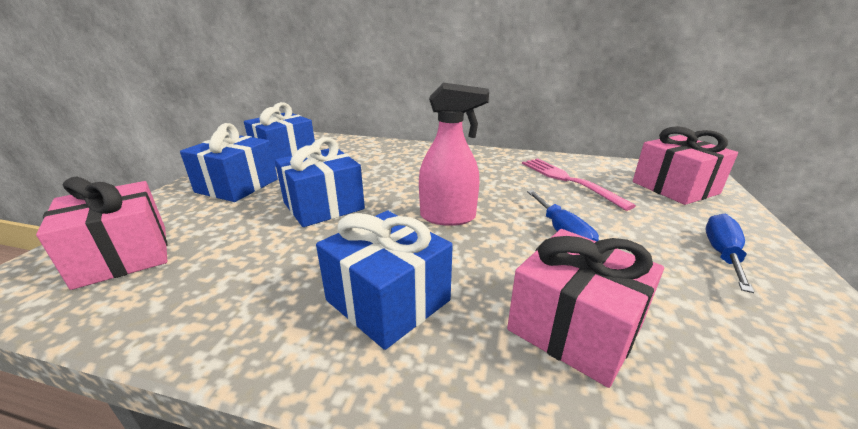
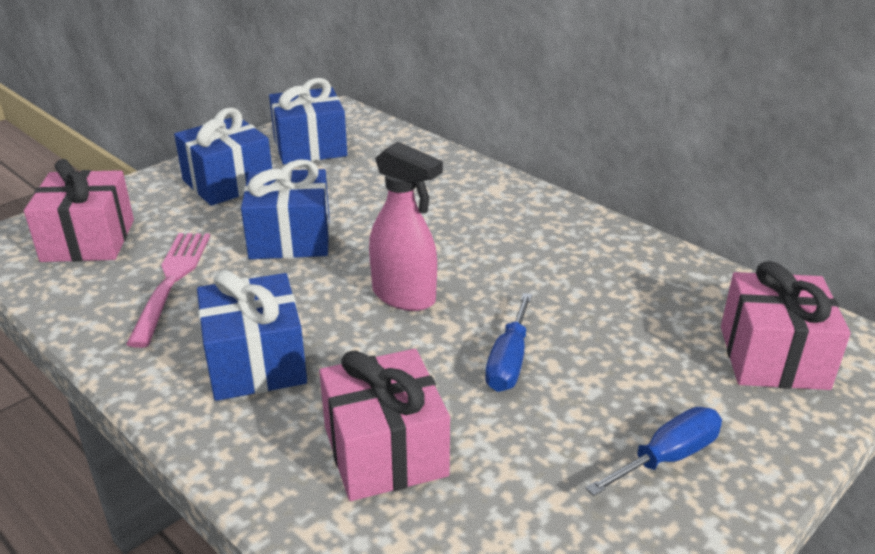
camera: 30 degrees right, 5 degrees up
(568, 180) = (626, 295): pink fork -> pink fork (171, 281)

